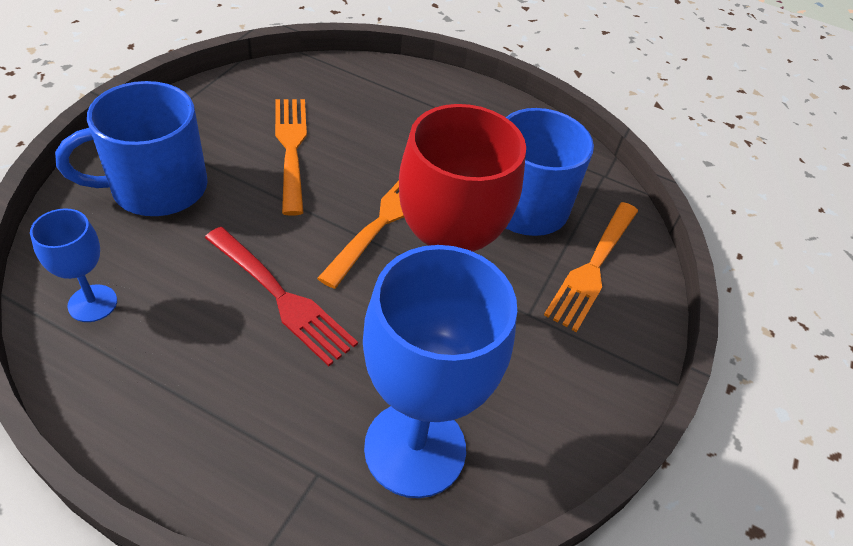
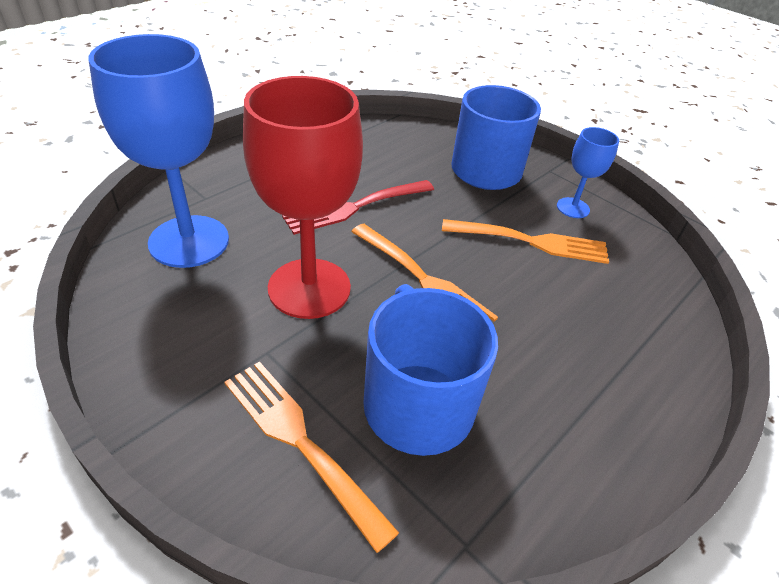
camera: 110 degrees right, 5 degrees down
(92, 303) = (381, 138): blue goblet -> blue goblet (573, 208)

